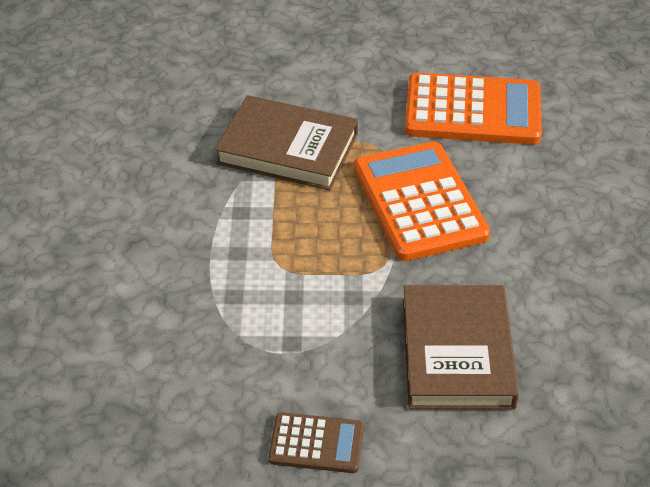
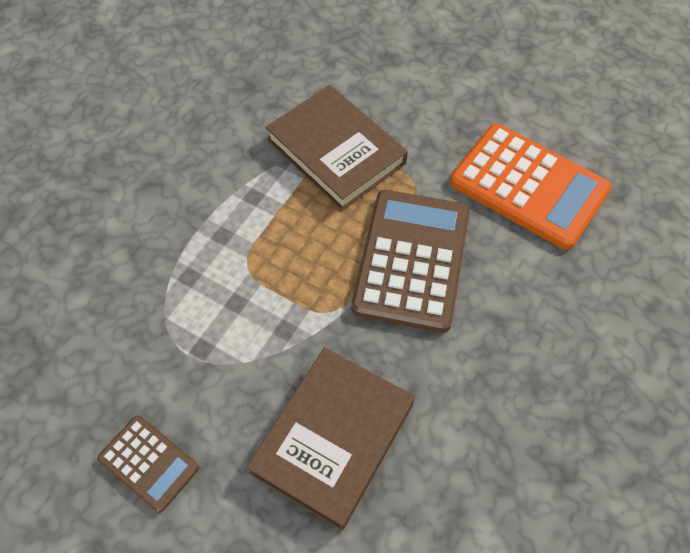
camera: 30 degrees right, 15 degrees up
(419, 202) = (411, 260): orange calculator -> brown calculator

